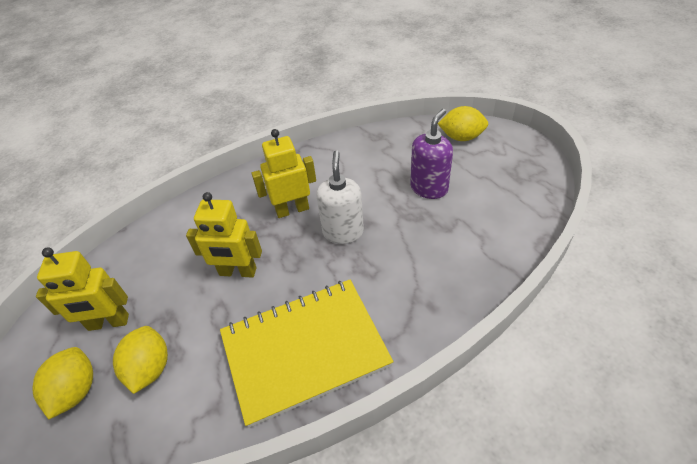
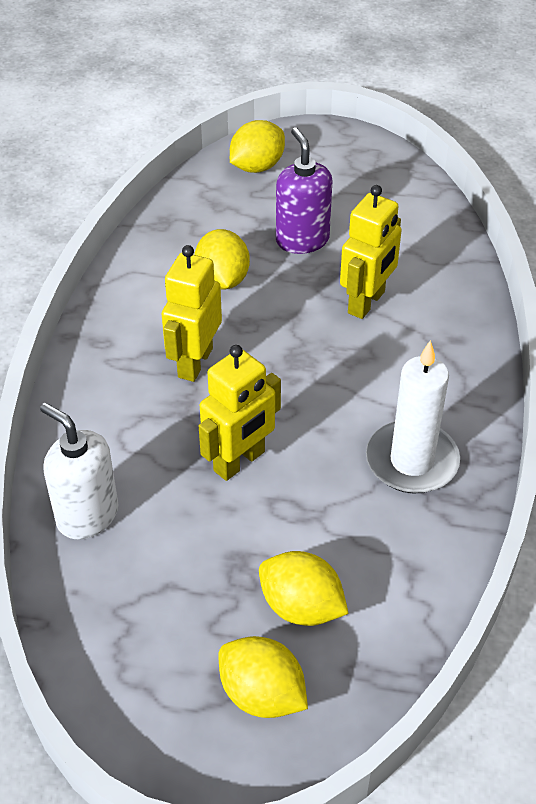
camera: 55 degrees left, 0 degrees up
(108, 323) = (183, 623): yellow robot -> yellow robot (367, 302)
(304, 350) = (412, 461): yellow notebook -> white candle
(343, 232) = (284, 342): white soap dispenser -> white soap dispenser (87, 515)
(362, 180) = (222, 280): none -> yellow lemon

